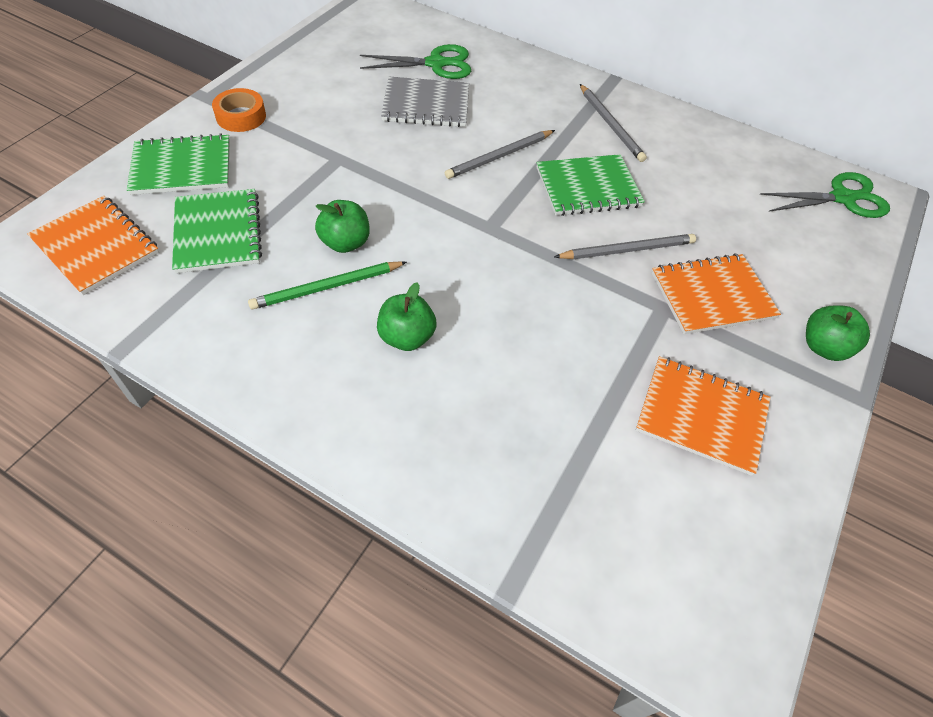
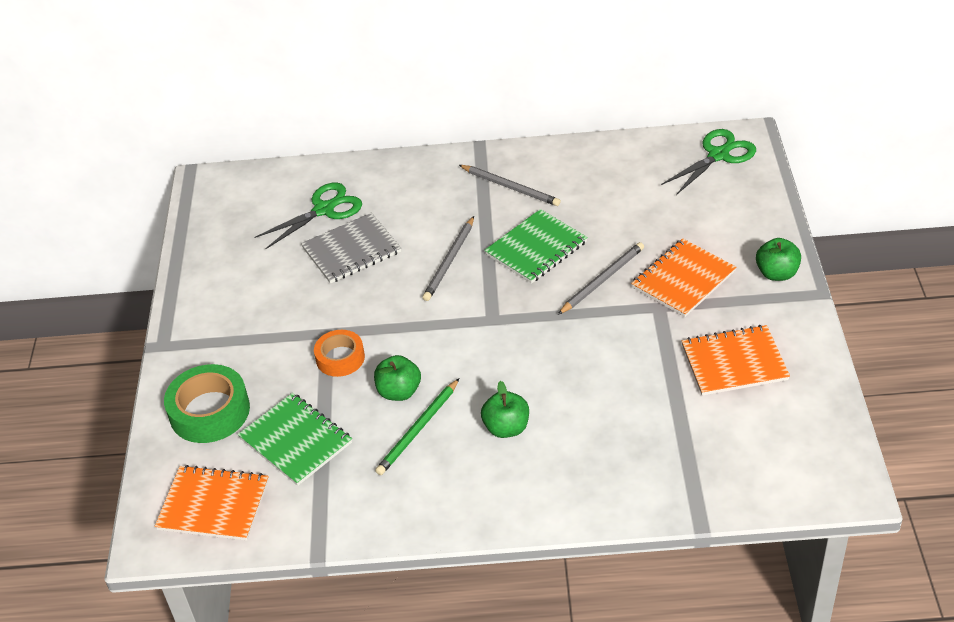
camera: 25 degrees left, 10 degrees down
(182, 167) = (209, 411): green notebook -> green tape
(241, 116) = (210, 345): orange tape -> orange tape (340, 358)

